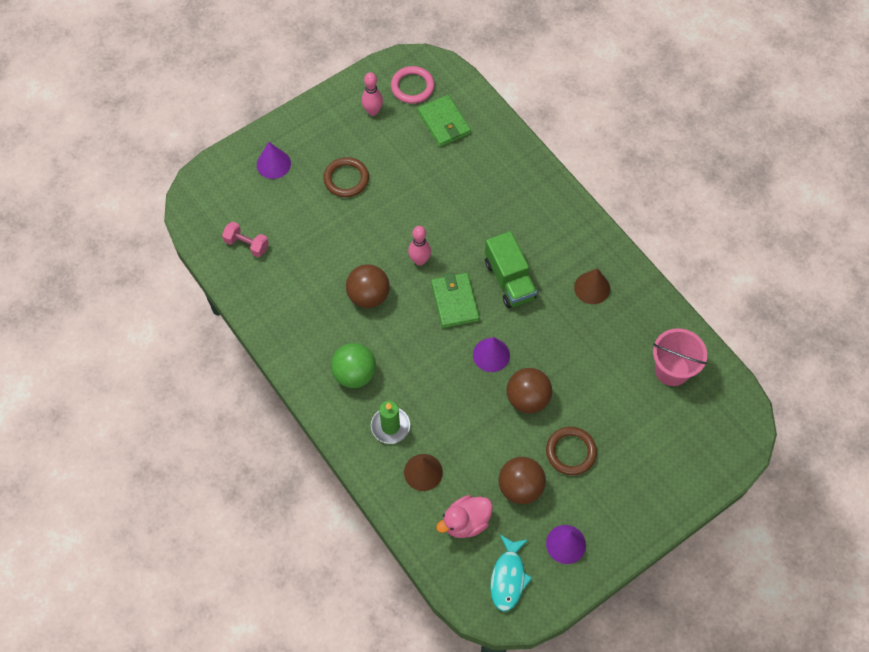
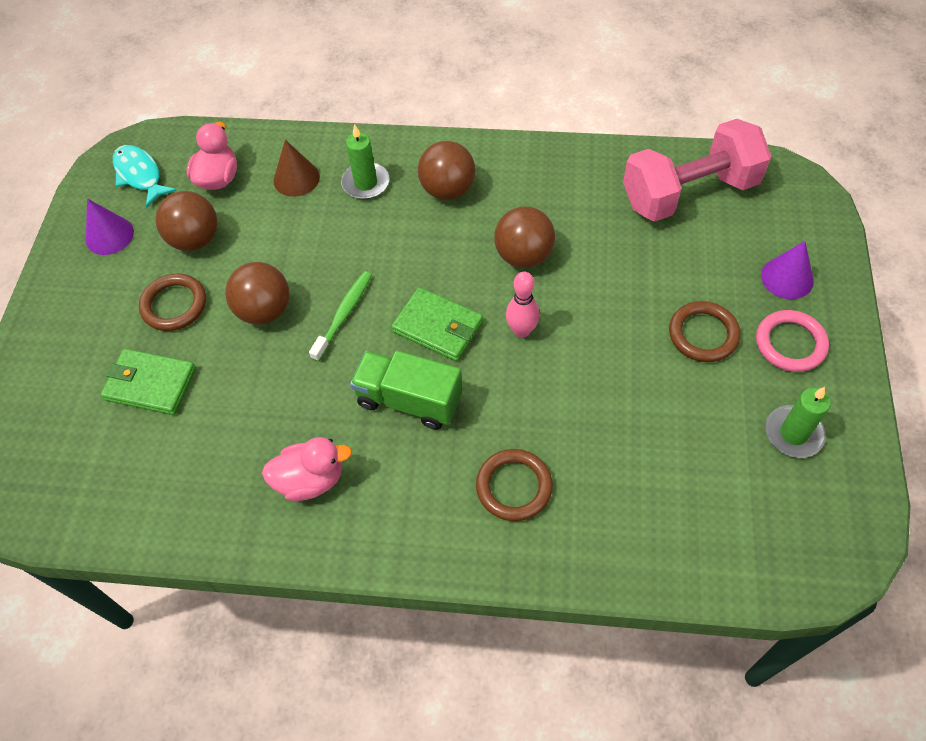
camera: 135 degrees right, 5 degrees down
(247, 244) = (689, 193): pink dumbbell -> pink dumbbell, size x2.23
(354, 374) = (448, 190): green ball -> brown ball
(373, 111) = (793, 433): pink bowling pin -> green candle
(412, 87) = (803, 512): pink ring -> pink ring (790, 343)
(444, 123) = (706, 505): green wallet -> green wallet (150, 384)
(491, 355) = (344, 315): purple cone -> green toothbrush
(509, 201) = (514, 487): none -> brown ring
(592, 288) = (310, 480): brown cone -> pink duck
(672, 370) = (133, 476): pink bucket -> none

